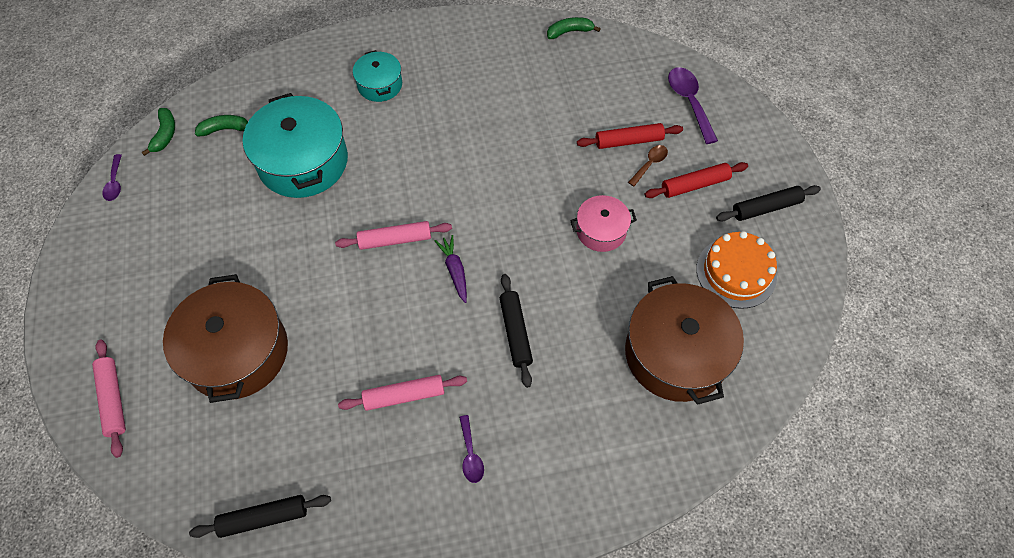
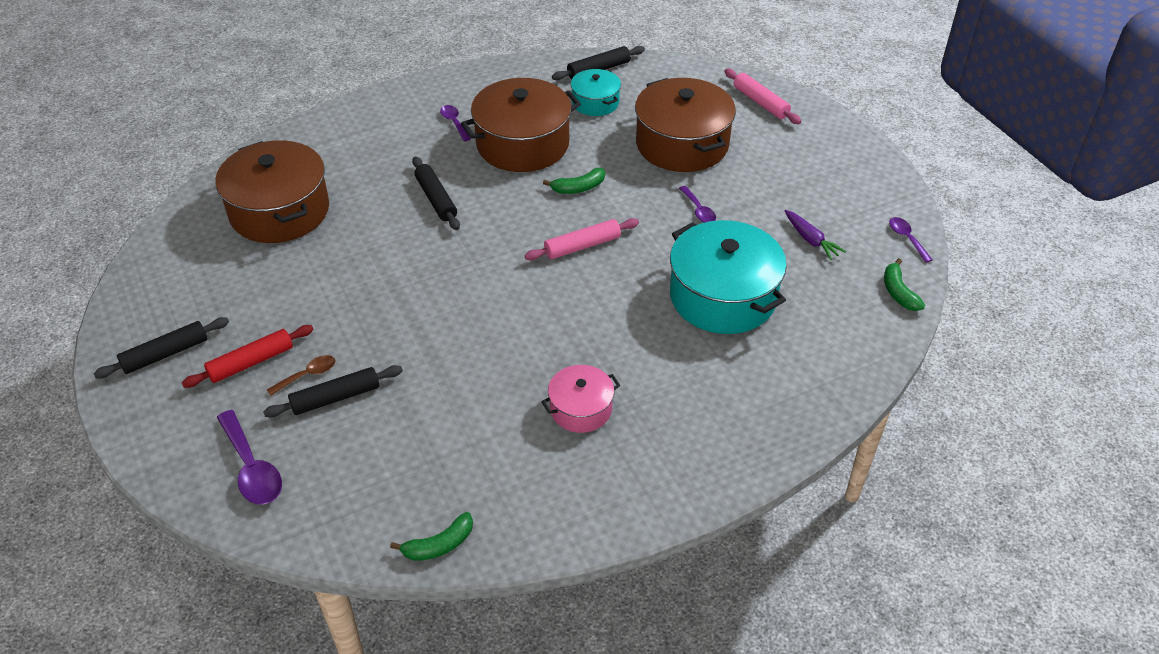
camera: 165 degrees right, 15 degrees down
(225, 129) = (835, 311): green banana -> green banana (578, 188)
(271, 257) = (698, 210): none -> purple spoon
(380, 85) = (683, 403): turquoise pot -> turquoise pot (595, 102)
(404, 395) = (522, 144): pink rolling pin -> brown pot
(455, 271) = (510, 232): purple carrot -> purple carrot (810, 240)
(601, 231) = (362, 295): pink pot -> pink pot (581, 409)
(628, 141) = (336, 398): red rolling pin -> black rolling pin
(650, 164) = (307, 375): brown spoon -> brown spoon turned 150 degrees counterclockwise
(736, 272) = (211, 285): orange cake -> none

